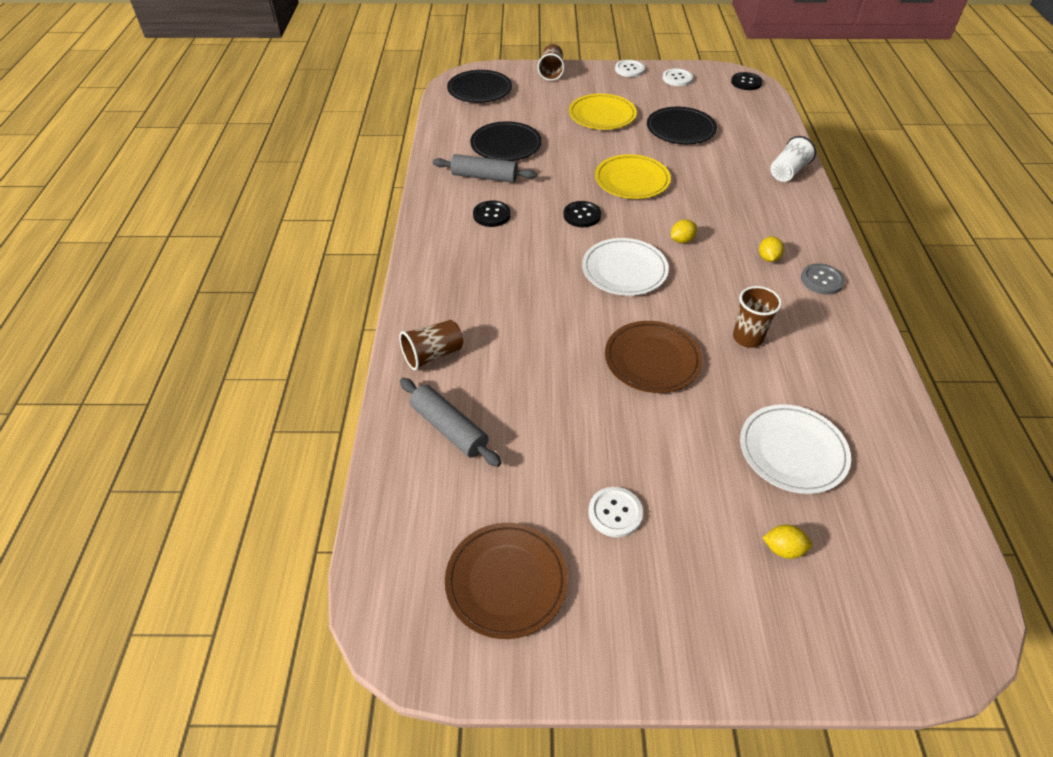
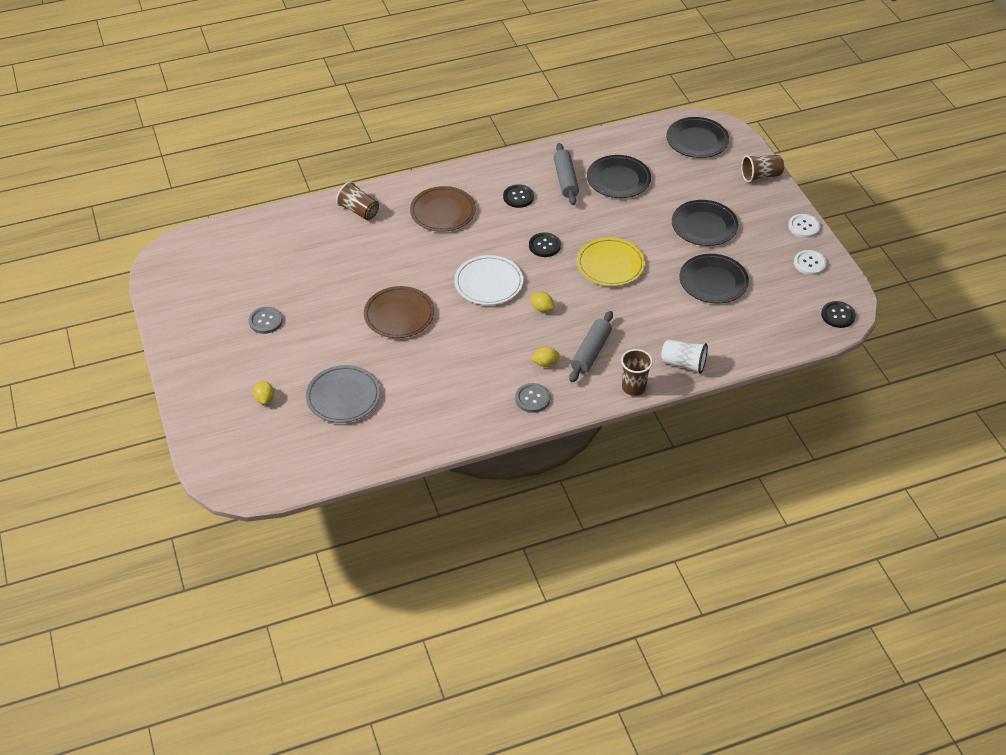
camera: 70 degrees right, 0 degrees up
(449, 428) = (302, 235): grey rolling pin -> grey rolling pin (591, 352)
(506, 581) = (207, 287): brown plate -> brown plate (443, 212)
(602, 115) = (704, 225): yellow plate -> black plate
(615, 513) = (265, 321): white button -> grey button
(747, 338) = (443, 362): brown cup -> brown cup (633, 387)
(792, 451) = (343, 396): white plate -> grey plate

